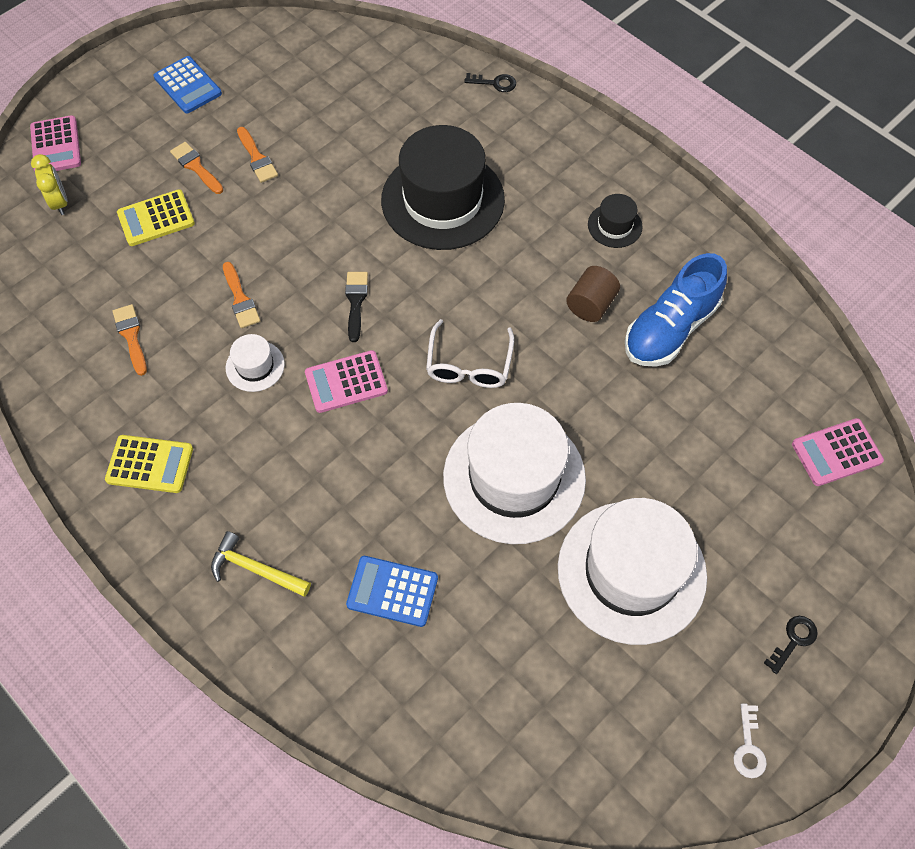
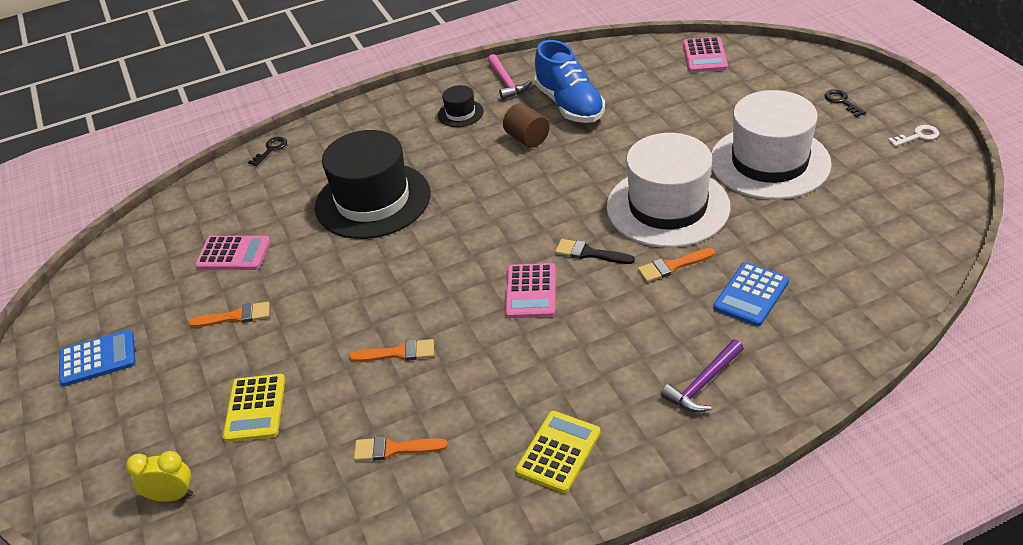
camera: 65 degrees left, 20 degrees down
(56, 145) = (85, 491): pink calculator -> pink calculator (233, 254)
(196, 167) = (211, 366): orange brush -> orange brush (672, 266)
(255, 366) = (482, 353): white hat -> none
(255, 569) = (703, 384): yellow hammer -> purple hammer
(356, 302) = (448, 272): black brush -> black brush (589, 253)
(469, 365) = (550, 213): white glasses -> none
(691, 251) = (506, 82): none -> pink hammer
(748, 747) = (918, 136): white key -> white key turned 45 degrees counterclockwise

